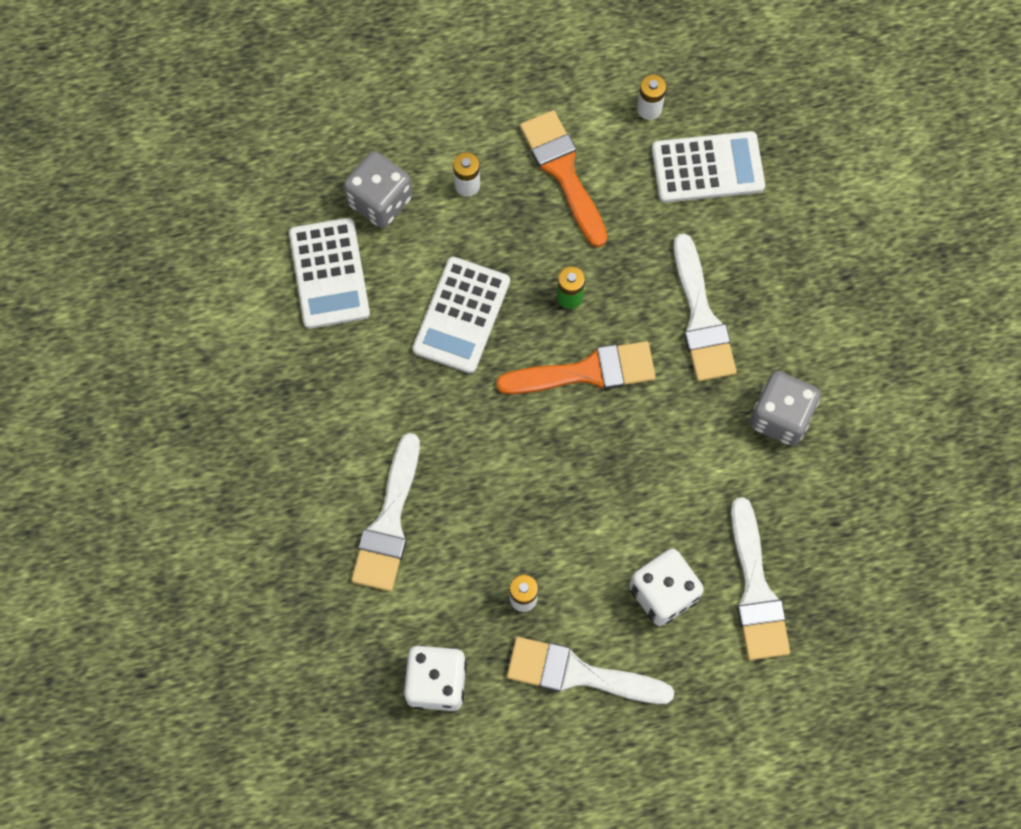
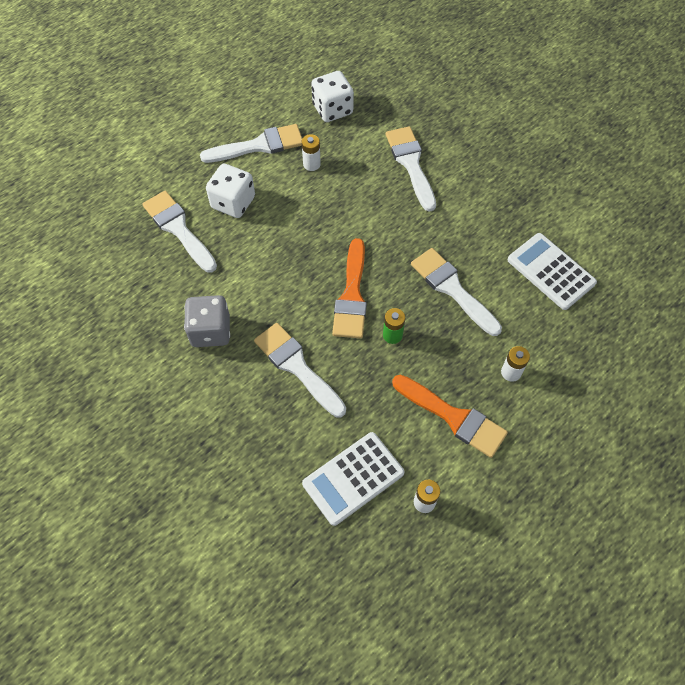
camera: 150 degrees right, 10 degrees down
(380, 201) = (557, 331): grey dice -> none
(461, 315) = (452, 289): white calculator -> white brush
(586, 372) = (352, 295): orange brush -> orange brush turned 45 degrees counterclockwise

